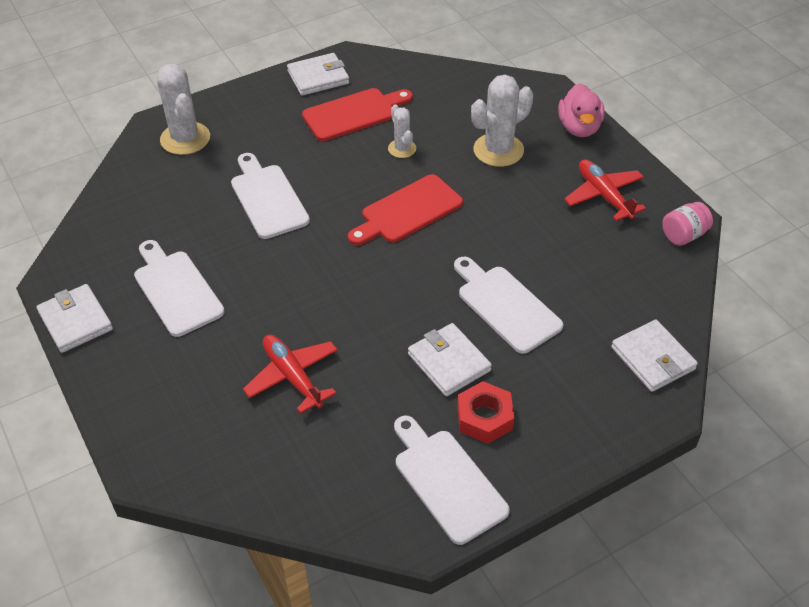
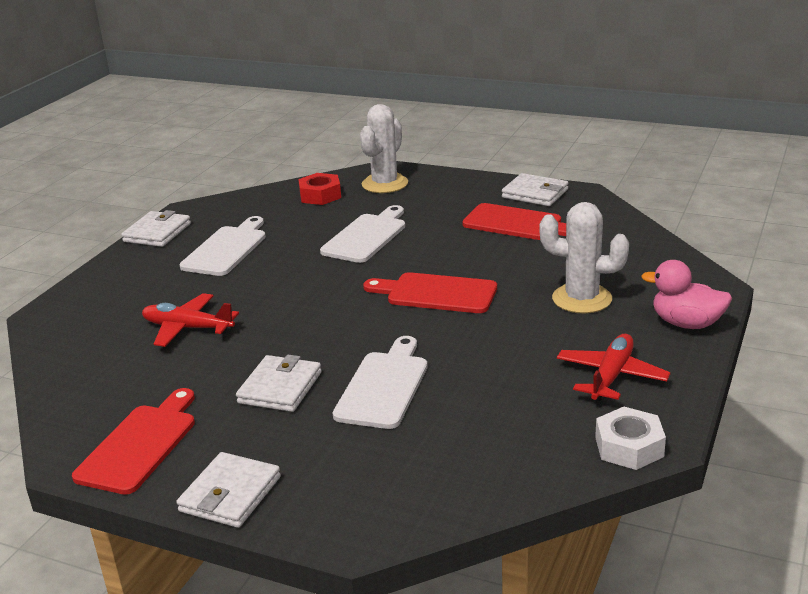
camera: 55 degrees right, 20 degrees down
(292, 377) = (188, 328): red plane -> red plane turned 90 degrees counterclockwise
(402, 149) = (509, 259): white cactus -> none
(447, 481) = (140, 445): white cutting board -> red cutting board
(484, 418) = (232, 433): red nut -> red nut (320, 195)
(579, 128) = (686, 323): pink duck -> pink duck turned 60 degrees clockwise
(653, 358) = (418, 499): white wallet -> white wallet (230, 494)
(683, 235) = (629, 447): pink jar -> white nut

